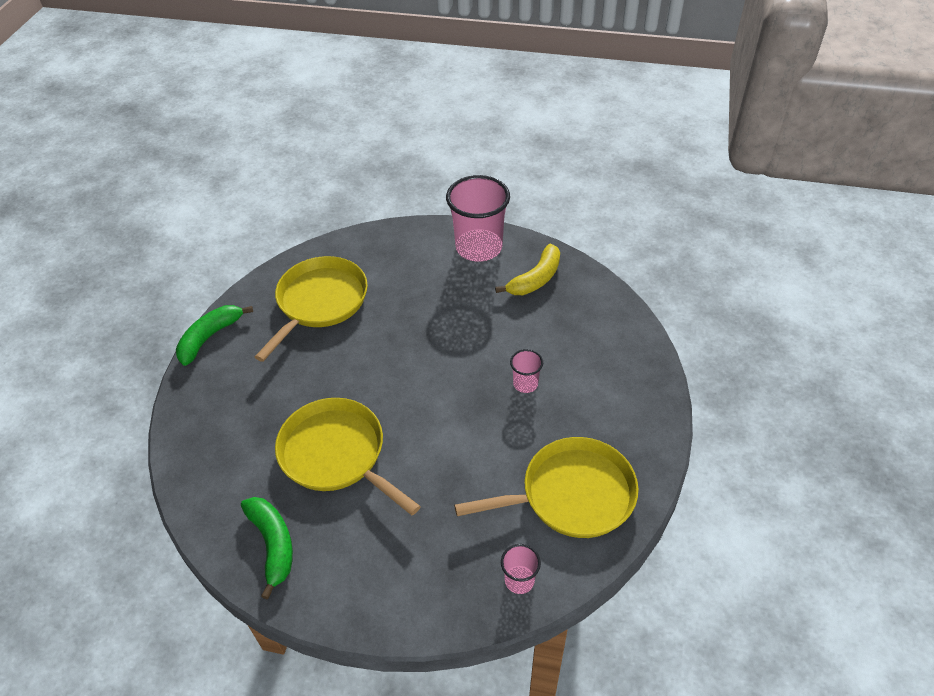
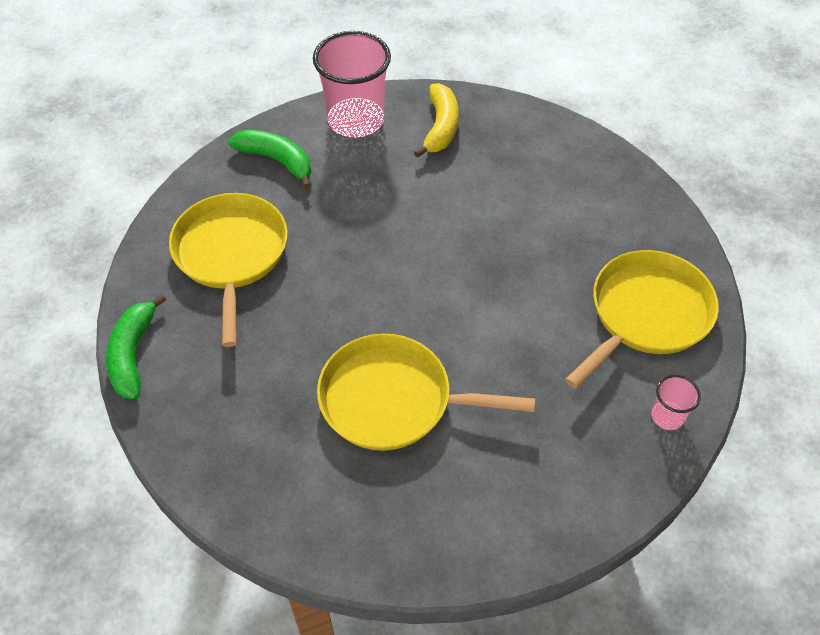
camera: 35 degrees left, 5 degrees up
(273, 544) = (408, 525): green banana -> green banana (277, 161)
(525, 384) = (518, 234): pink cup -> none

